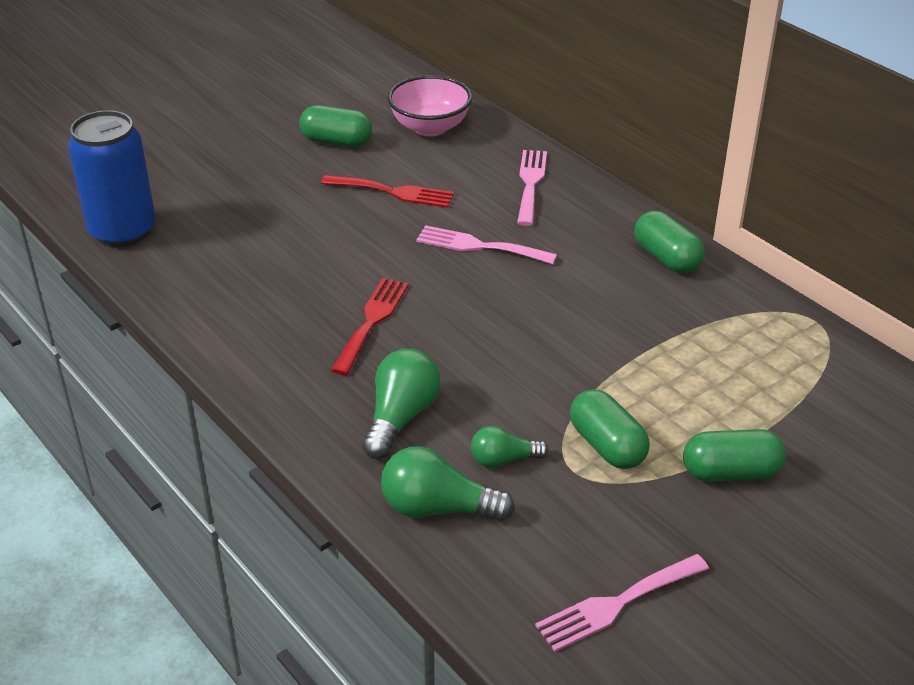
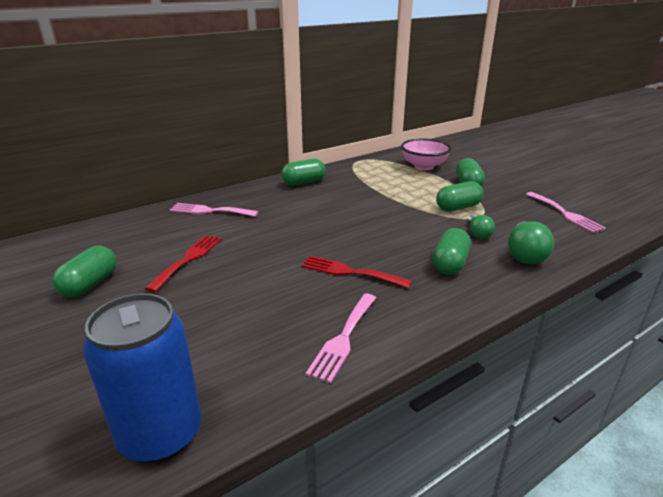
camera: 85 degrees left, 10 degrees down
(400, 417) = (450, 264): green light bulb -> green capsule
(430, 127) = (107, 241): pink bowl -> pink bowl (424, 166)
(479, 246) = (273, 230): pink fork -> pink fork (343, 338)

